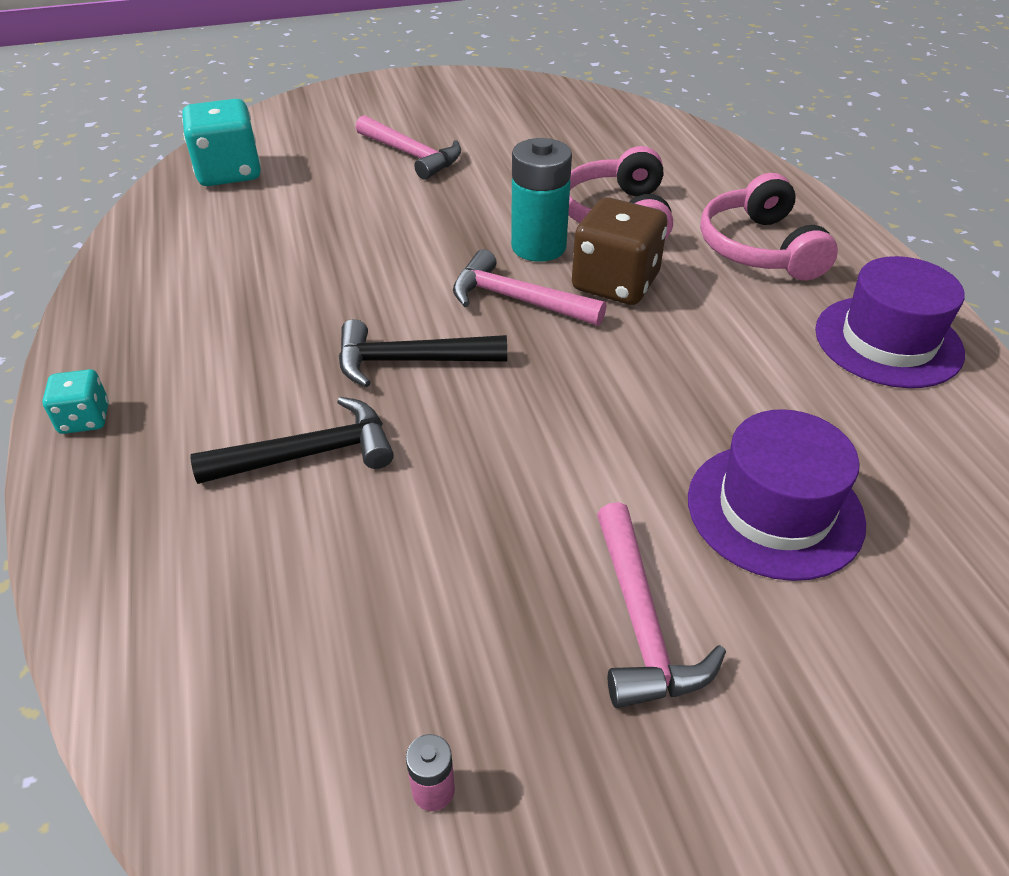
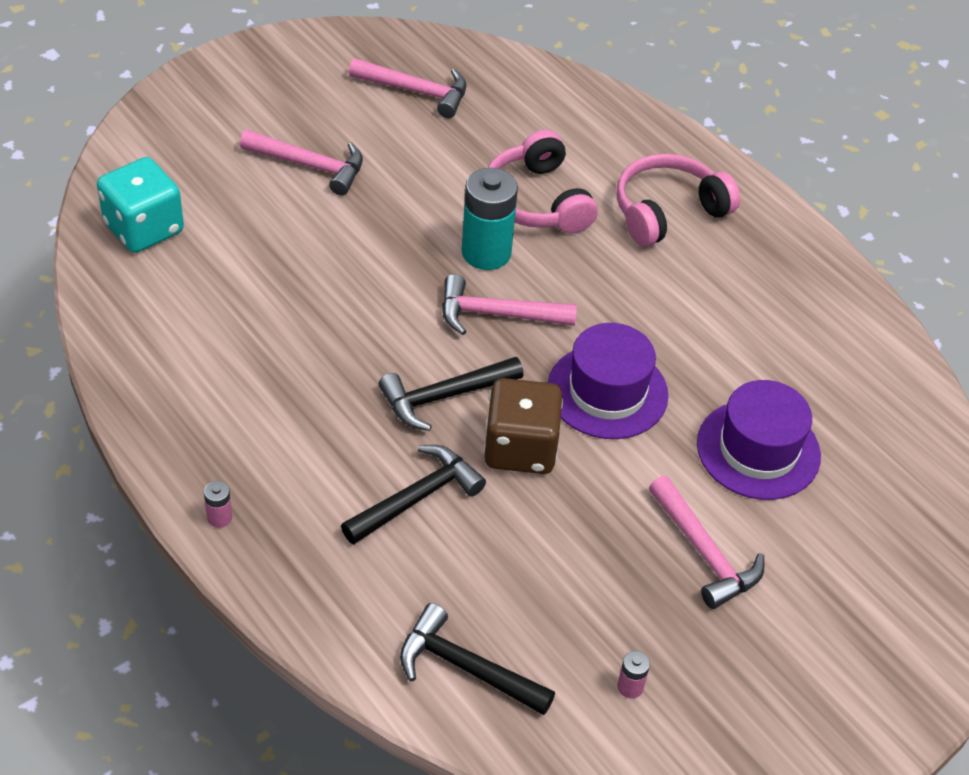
camera: 25 degrees left, 5 degrees up
(85, 419) = (219, 517): turquoise dice -> pink battery
(223, 680) = (465, 667): none -> black hammer
(547, 122) = (416, 91): none -> pink hammer
(615, 283) = (567, 277): brown dice -> brown dice (520, 448)
(759, 248) = (667, 211): pink headphones -> pink headphones turned 90 degrees clockwise
(888, 341) = (792, 284): purple hat -> purple hat (607, 392)

